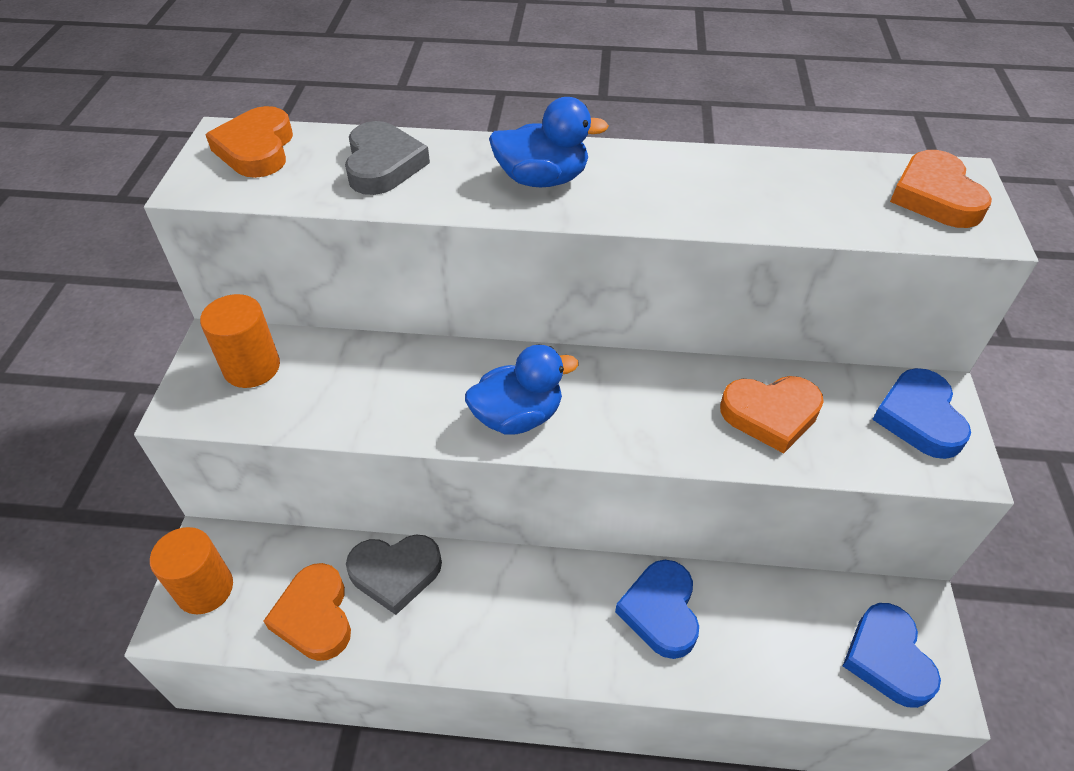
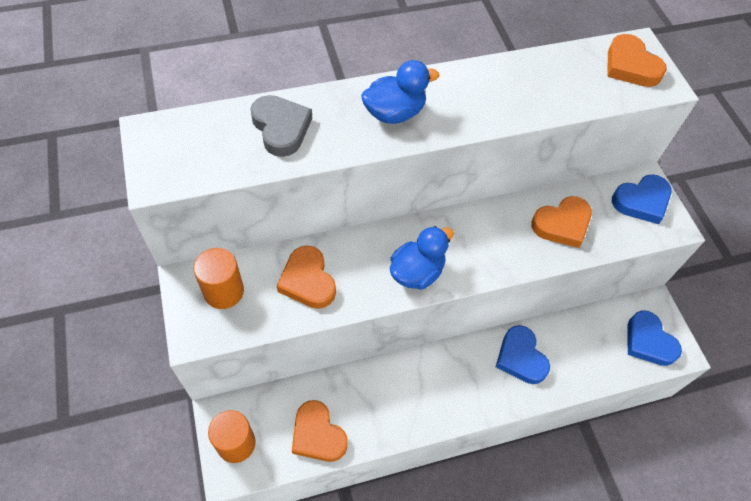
camera: 25 degrees left, 10 degrees up
(257, 149) = (181, 137): orange heart -> orange heart (307, 281)
(395, 573) = (354, 389): grey heart -> none
(919, 418) = (641, 201): blue heart -> blue heart turned 90 degrees counterclockwise

